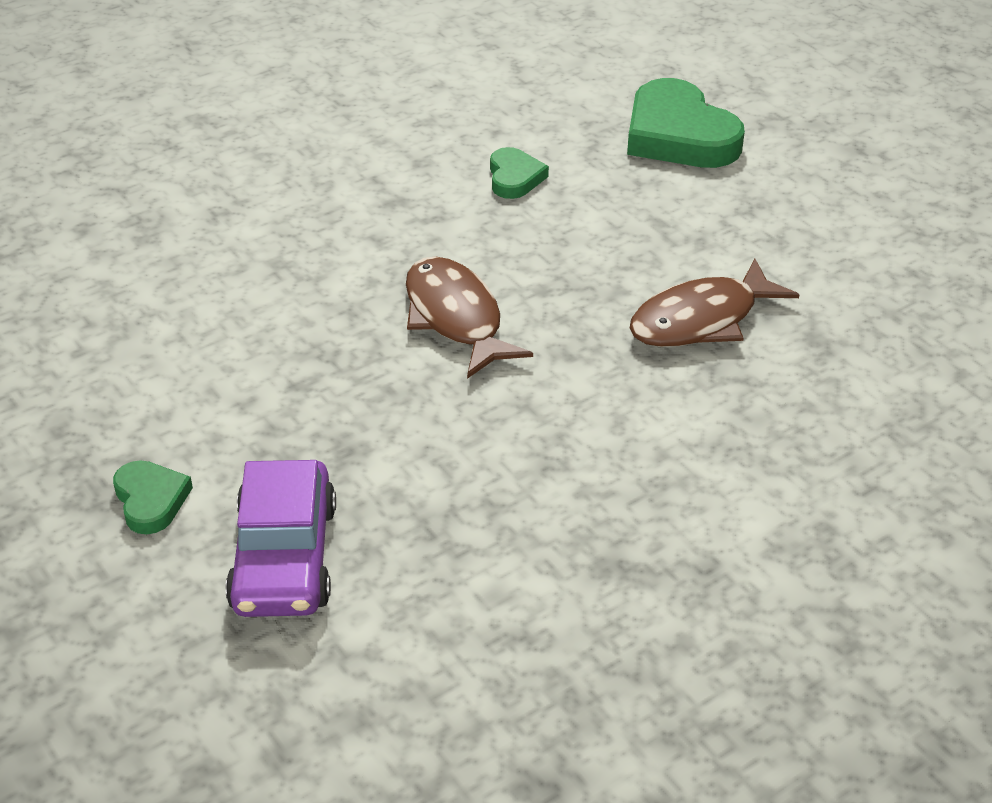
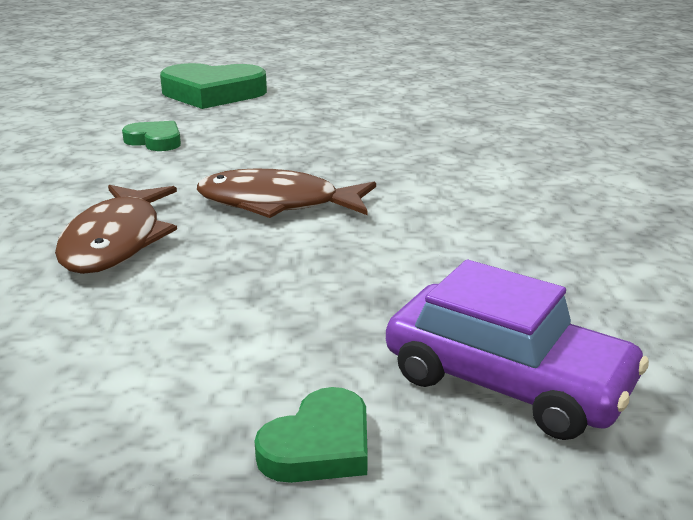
camera: 55 degrees left, 15 degrees down
(151, 500) = (319, 445): green heart -> green heart turned 120 degrees clockwise
(701, 320) = (406, 138): brown fish -> brown fish (116, 241)

